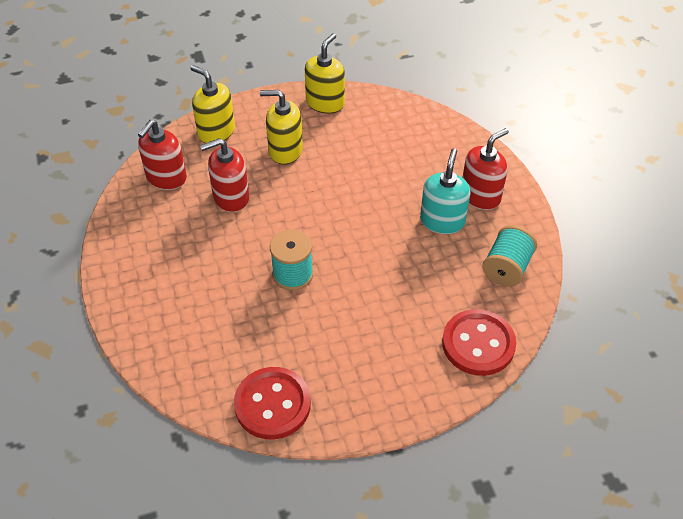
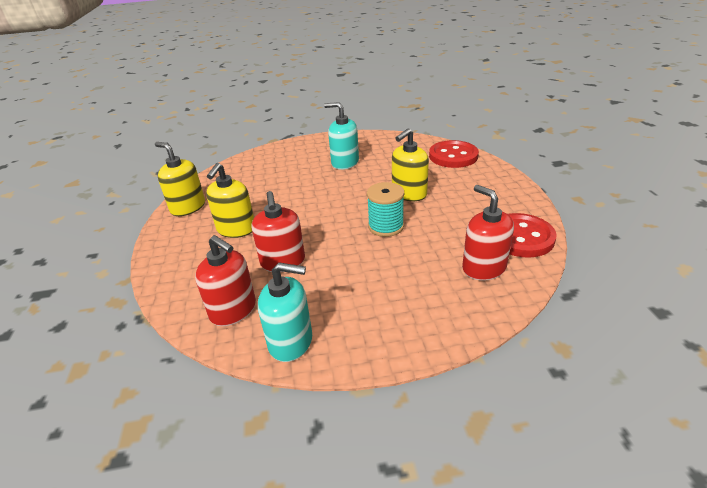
camera: 80 degrees left, 15 degrees down
(127, 222) = (291, 341): none -> turquoise soap dispenser
(216, 132) = (183, 273): yellow soap dispenser -> yellow soap dispenser (409, 193)
(480, 196) = (326, 149): red soap dispenser -> red soap dispenser (484, 268)
(506, 268) = (391, 144): turquoise spool -> none

